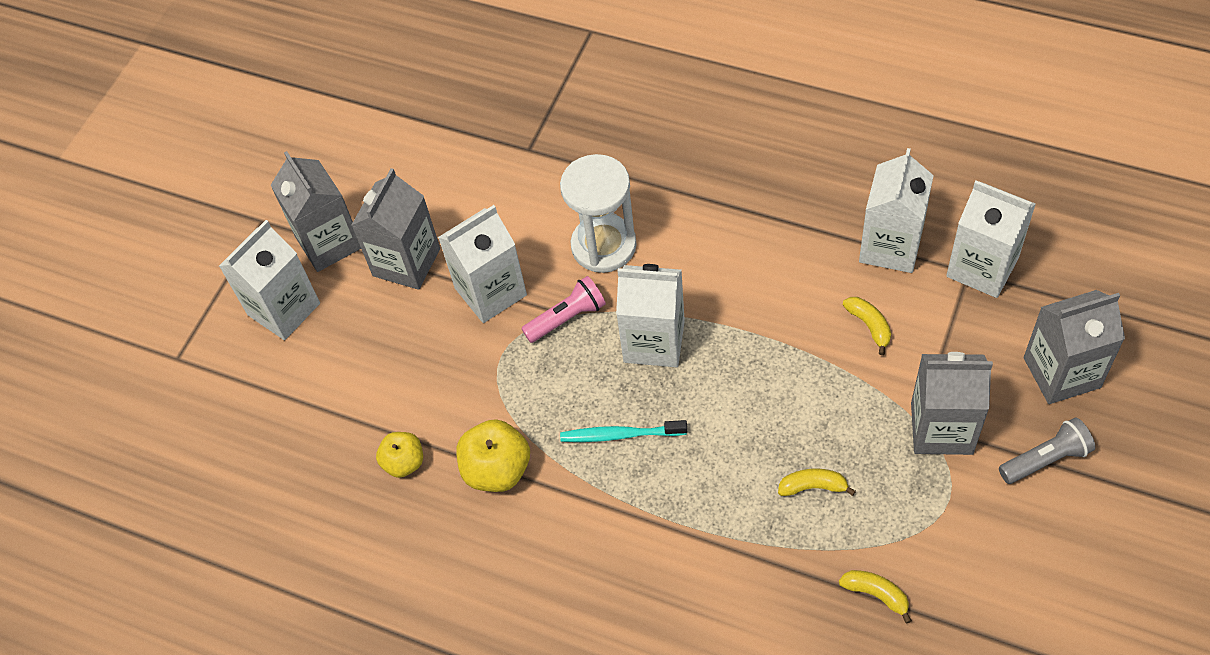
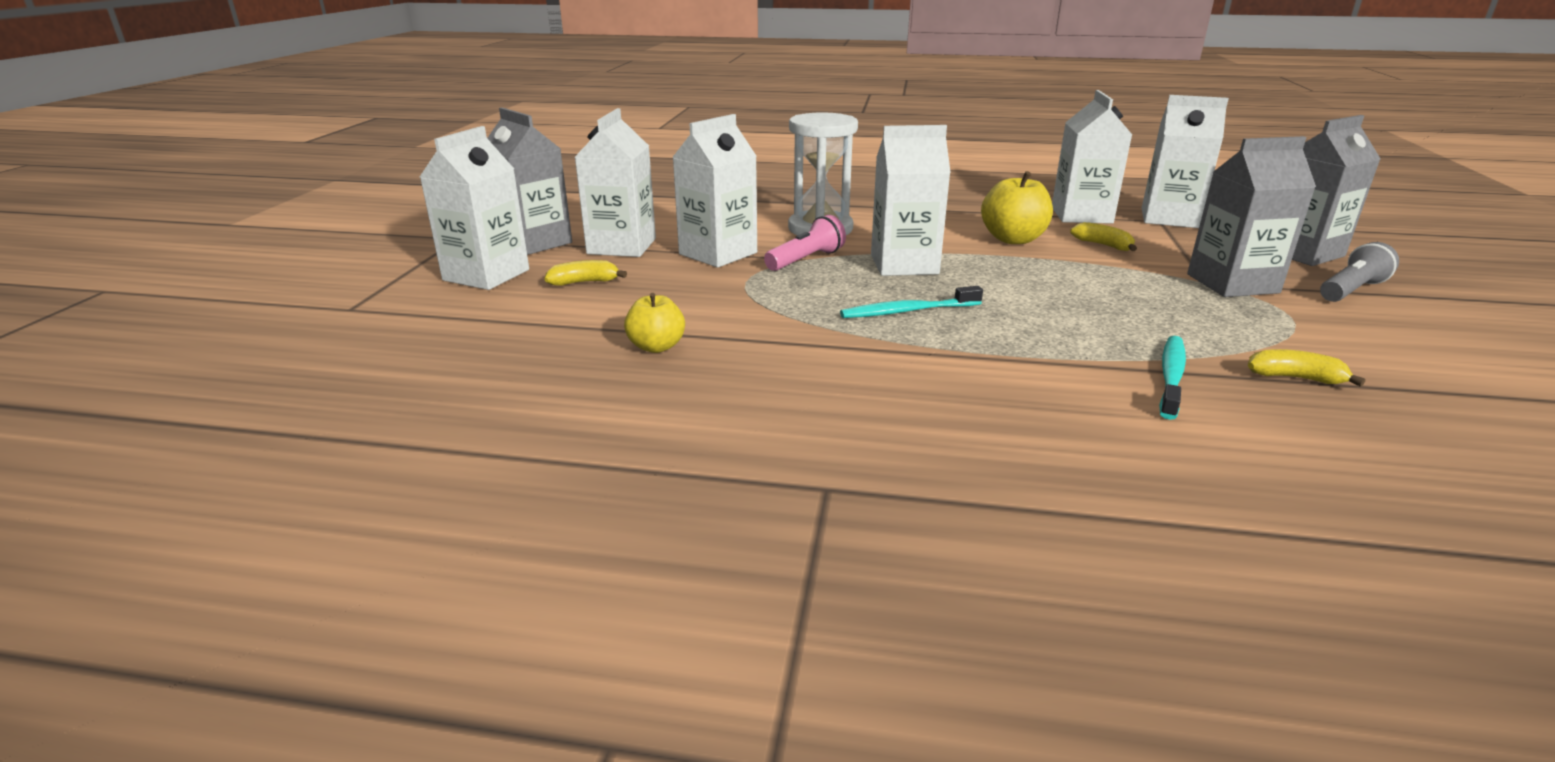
camera: 20 degrees left, 30 degrees down
(406, 262) = (622, 246): grey carton -> white carton
(497, 470) = (776, 342): yellow apple -> yellow apple (1013, 239)
(779, 575) = (1171, 376): none -> turquoise toothbrush
(813, 486) = (1144, 322): yellow banana -> yellow banana (584, 282)

